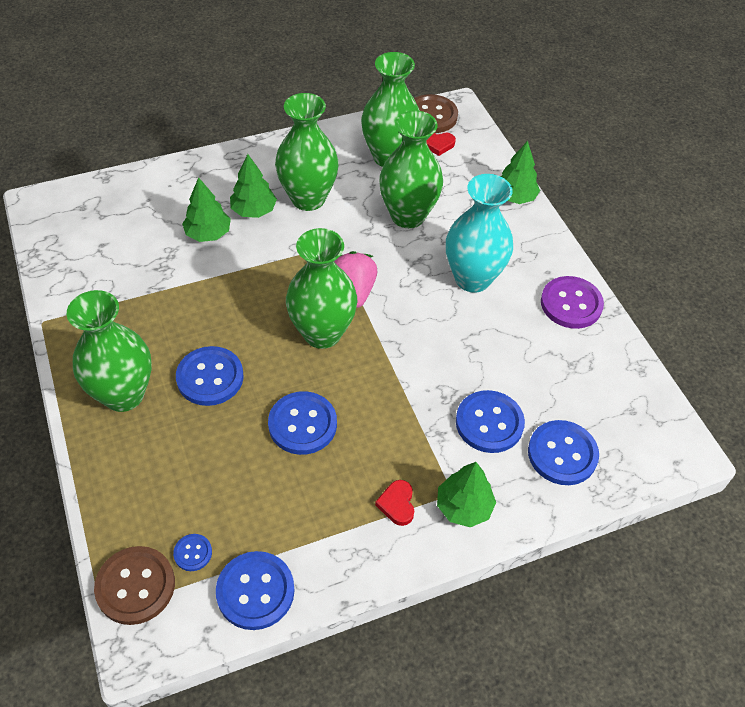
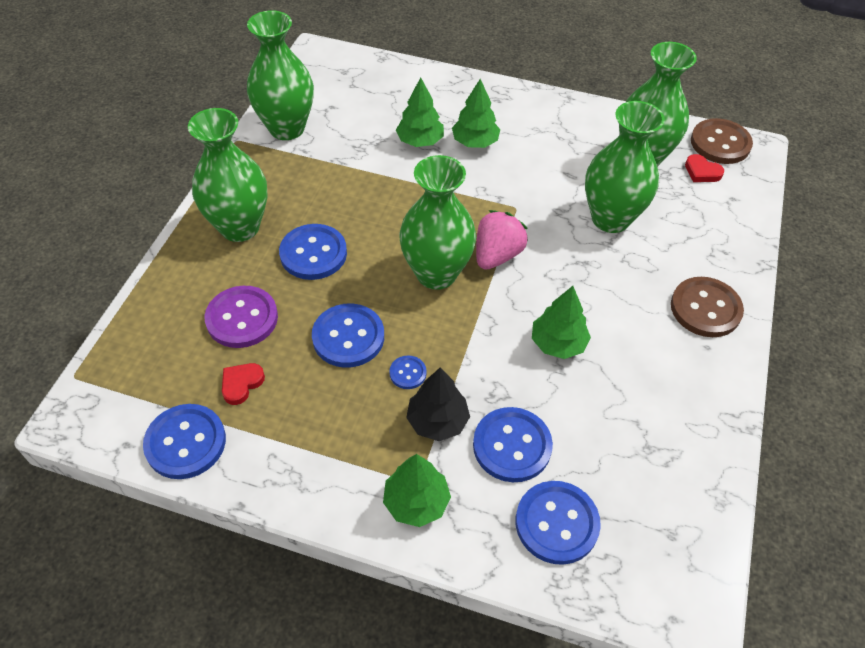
camera: 40 degrees right, 0 degrees up
(135, 586) = (111, 374): brown button -> brown button (705, 308)
(193, 553) = (172, 379): blue button -> blue button (408, 373)
(308, 199) = (531, 156): green vase -> green vase (287, 128)
(397, 504) = (361, 457): red heart -> red heart (241, 384)
(425, 441) = (437, 421): none -> black tree
(472, 278) = (621, 308): turquoise vase -> none
(514, 197) = (738, 259): green tree -> green tree (558, 343)
(571, 304) = (703, 391): purple button -> purple button (242, 318)

